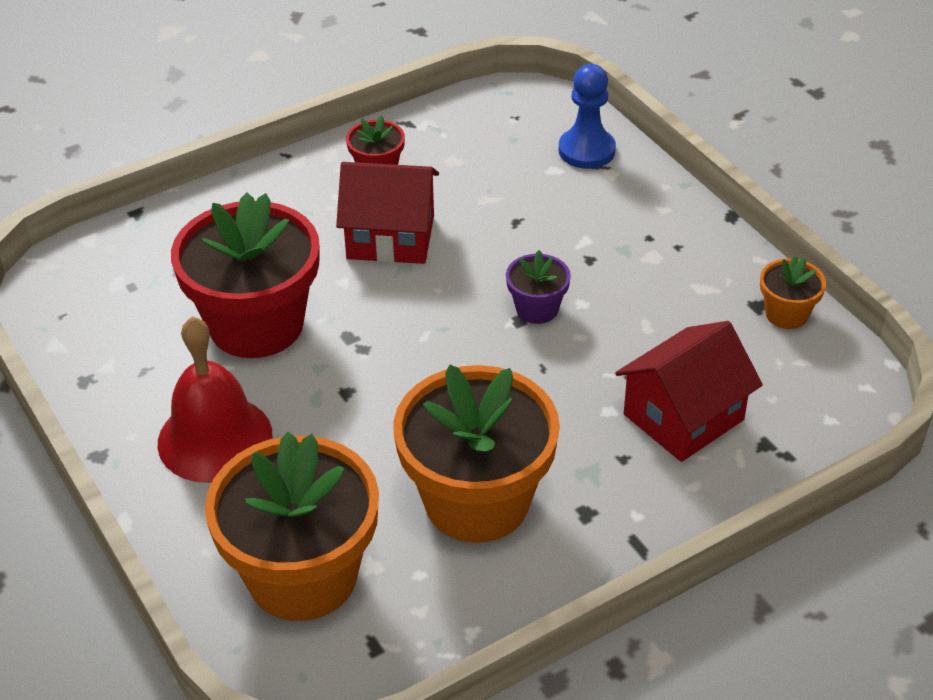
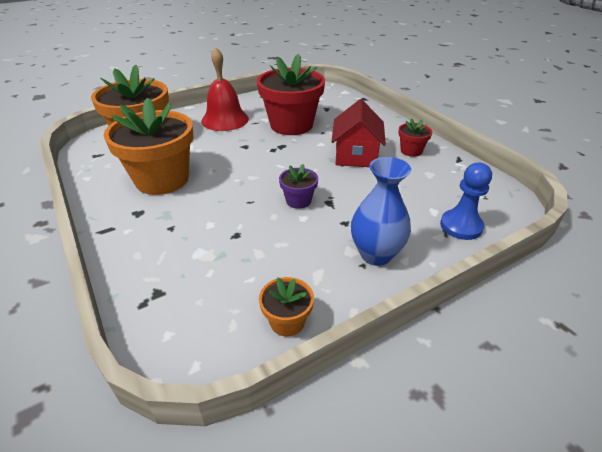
camera: 90 degrees right, 5 degrees down
(655, 233) = (376, 254): none -> blue vase
(683, 417) = (194, 254): red house -> none

